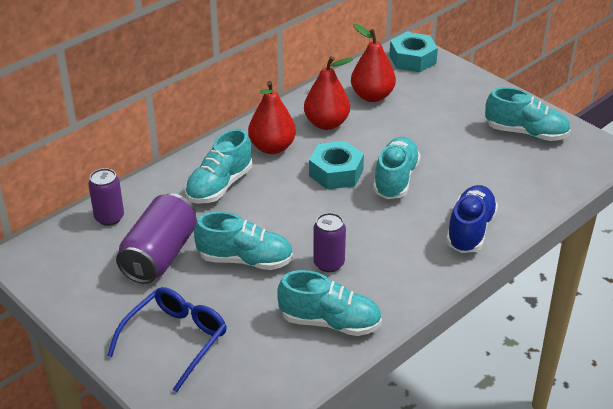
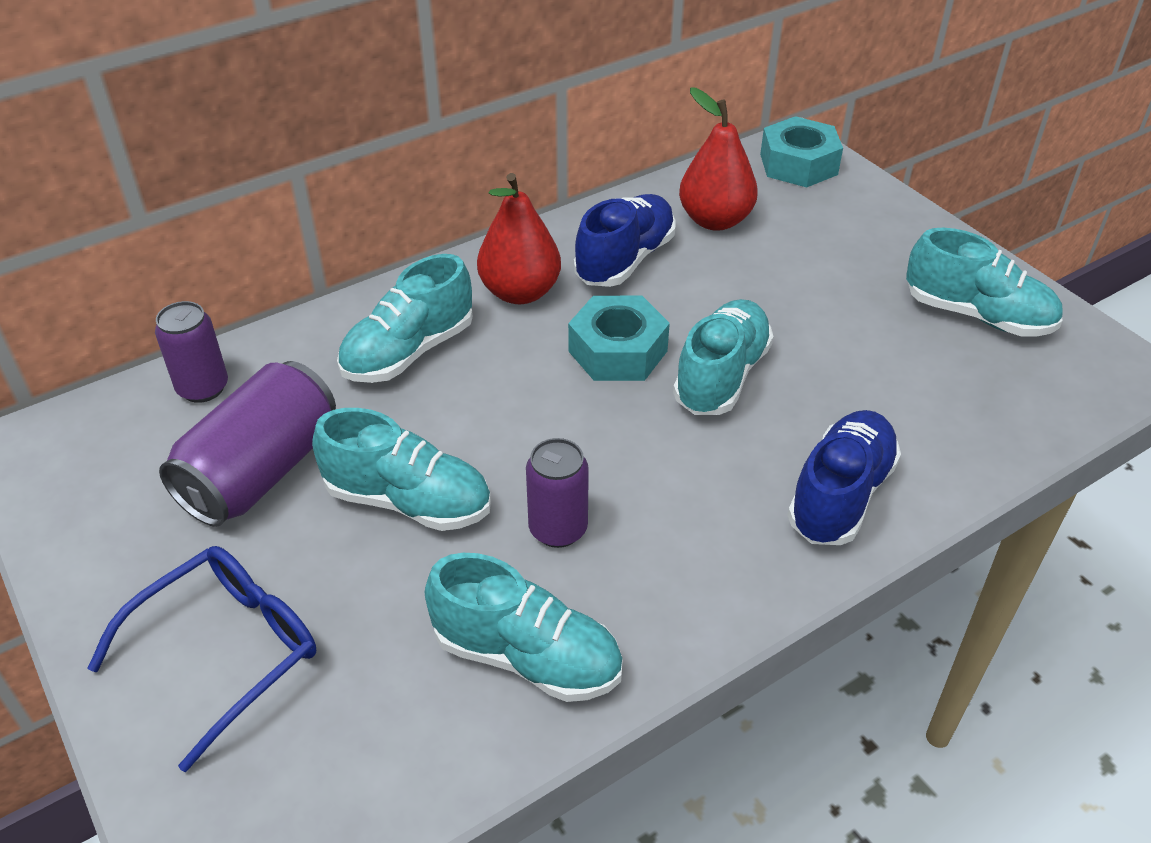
camera: 10 degrees right, 5 degrees up
(326, 123) = (625, 260): red pear -> blue shoe

